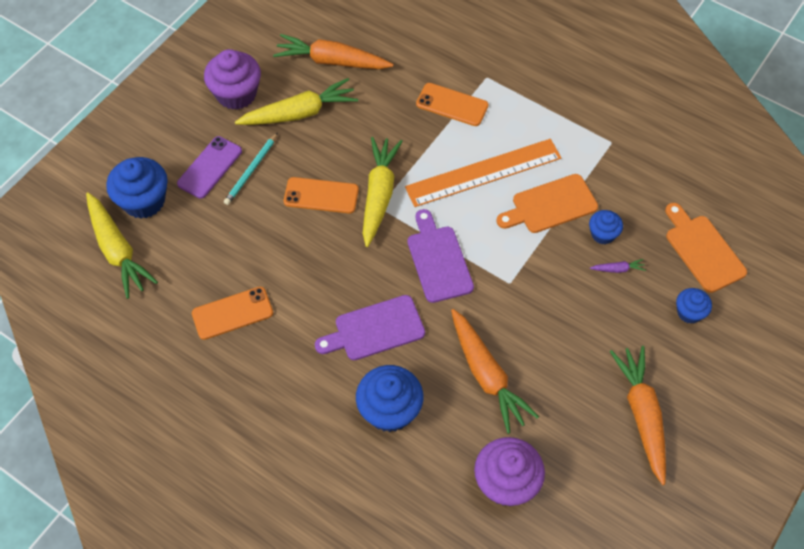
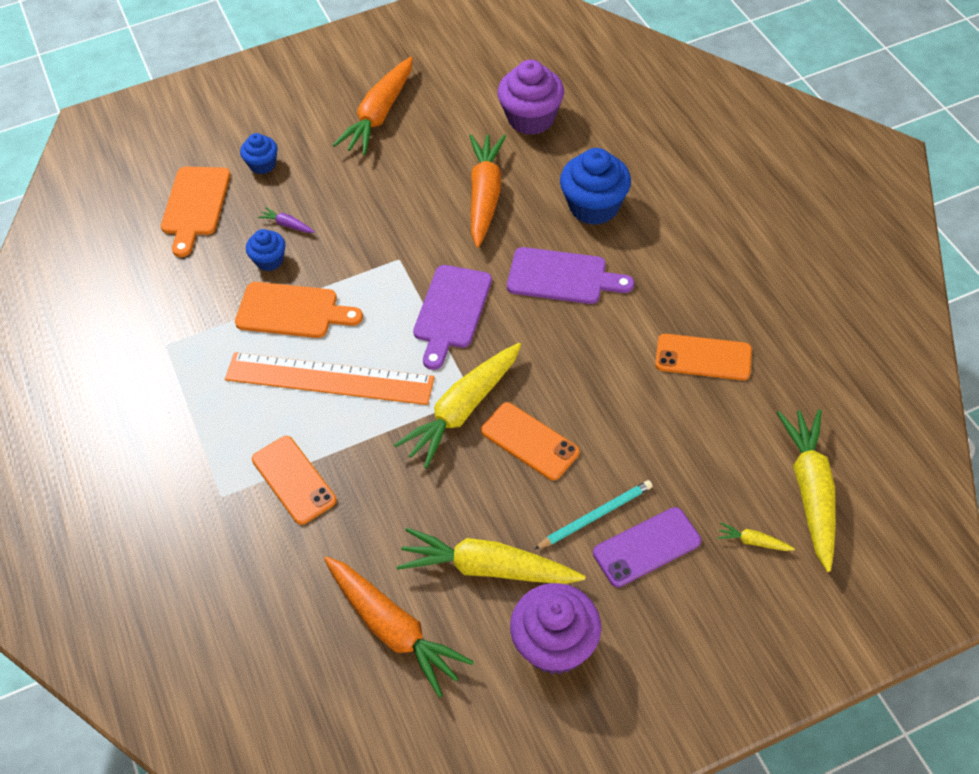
camera: 145 degrees left, 5 degrees down
(144, 201) = (753, 542): blue cupcake -> yellow carrot

